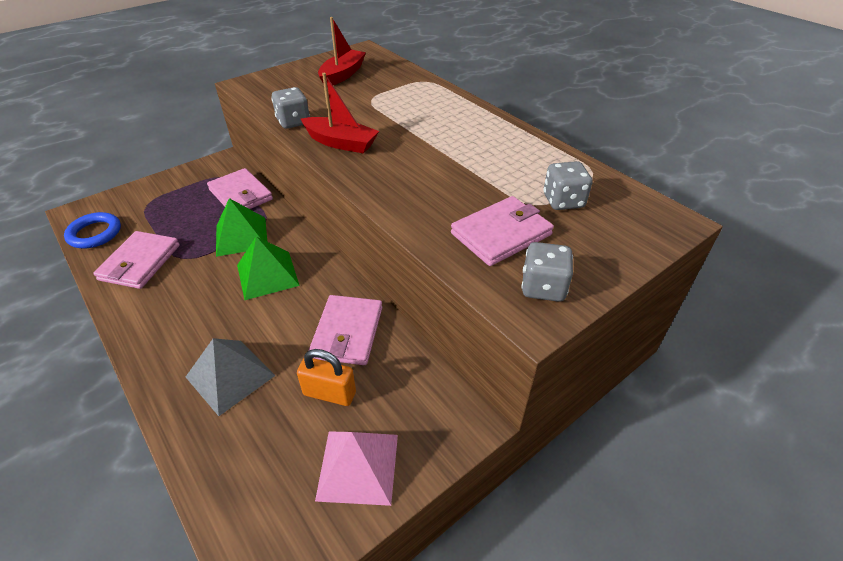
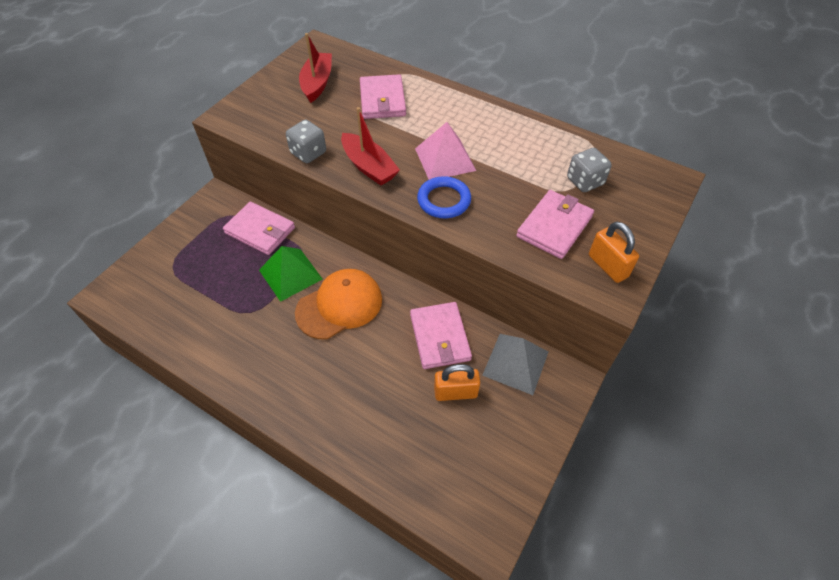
camera: 20 degrees left, 10 degrees up
(95, 233) = (142, 312): blue ring -> blue ring (444, 200)
(140, 262) = (212, 329): pink wallet -> pink wallet (382, 100)
(230, 376) = (367, 405): grey pyramid -> grey pyramid (515, 363)
(267, 275) = (339, 305): green pyramid -> orange cap
(341, 143) = (369, 167): red boat -> red boat turned 45 degrees clockwise
(358, 466) = (508, 440): pink pyramid -> pink pyramid (445, 159)
(543, 287) = (608, 266): grey dice -> orange padlock

